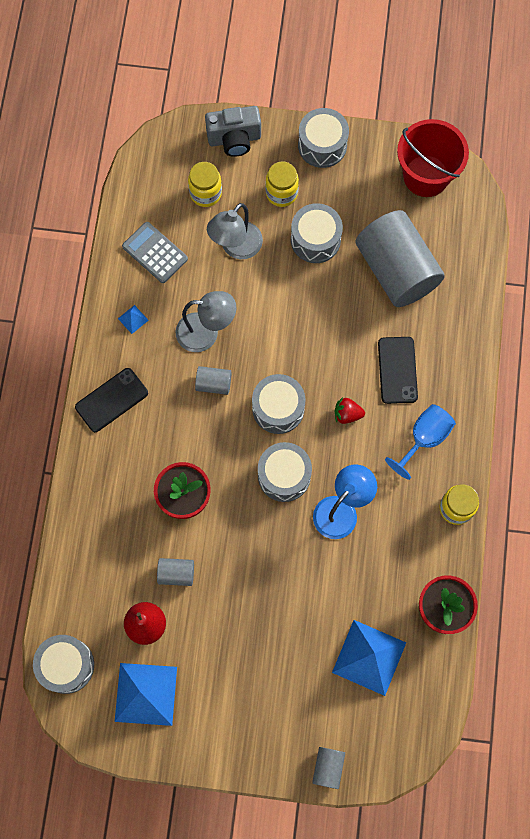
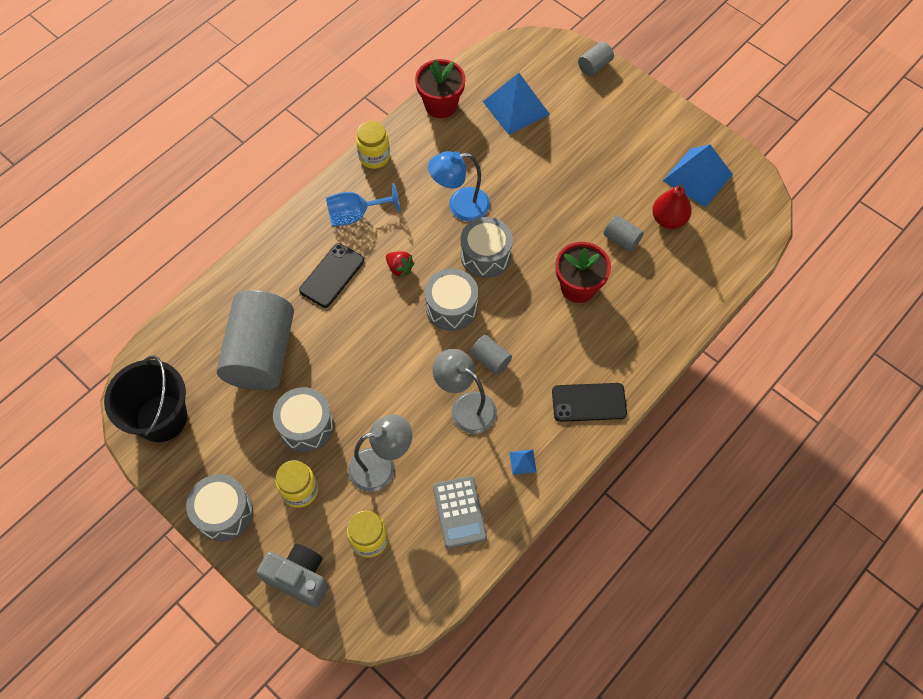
camera: 145 degrees left, 10 degrees down
(66, 665) = (749, 229): grey drum -> none
(426, 176) = (161, 418): red bucket -> black bucket

